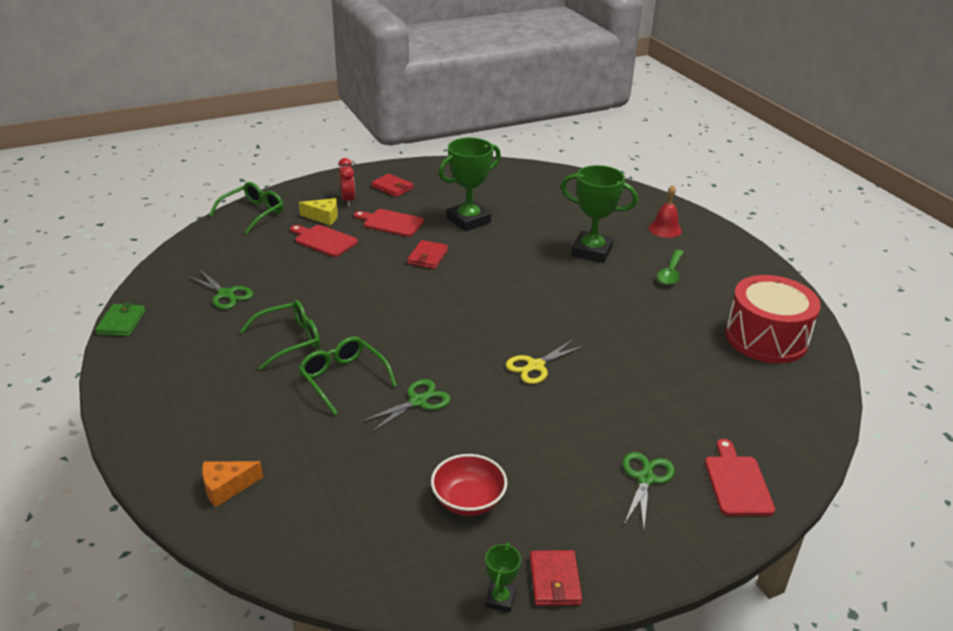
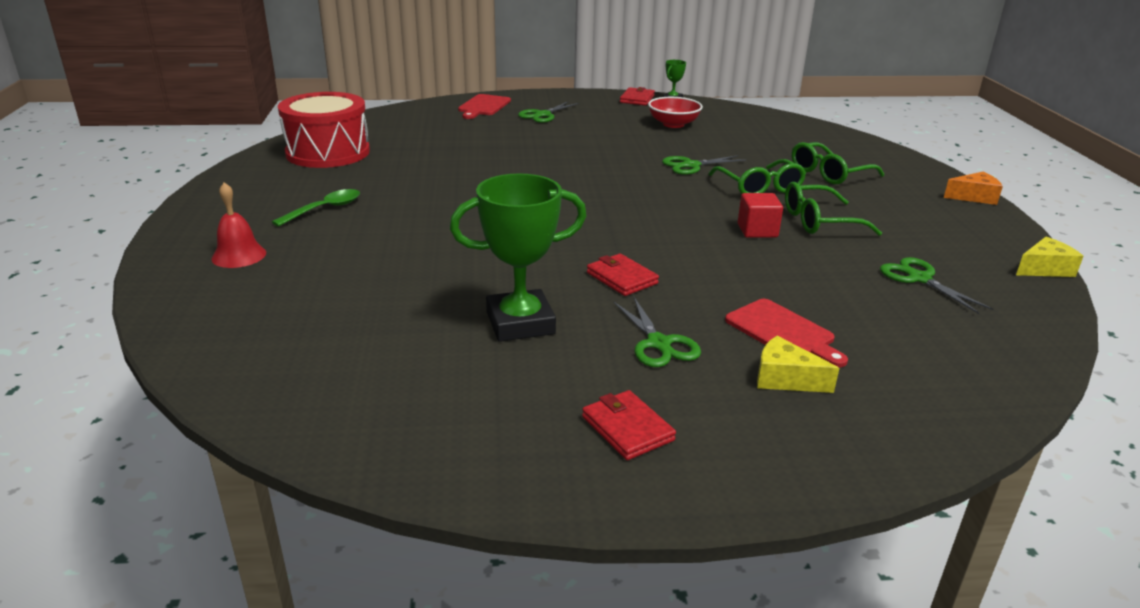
camera: 160 degrees left, 5 degrees down
(121, 322) = (1044, 269): green wallet -> yellow cheese
(226, 487) = (853, 151): orange cheese -> orange cheese (974, 197)
(253, 213) = (934, 416): green glasses -> green glasses (829, 173)
(342, 318) = (757, 230): none -> red cube
(348, 200) = (732, 411): red clock -> none
(391, 223) = (658, 343): red cutting board -> green scissors
(427, 257) = (622, 278): red wallet -> red wallet turned 75 degrees counterclockwise
(536, 366) = (568, 168): yellow scissors -> none
(592, 251) = (385, 246): green trophy -> none

